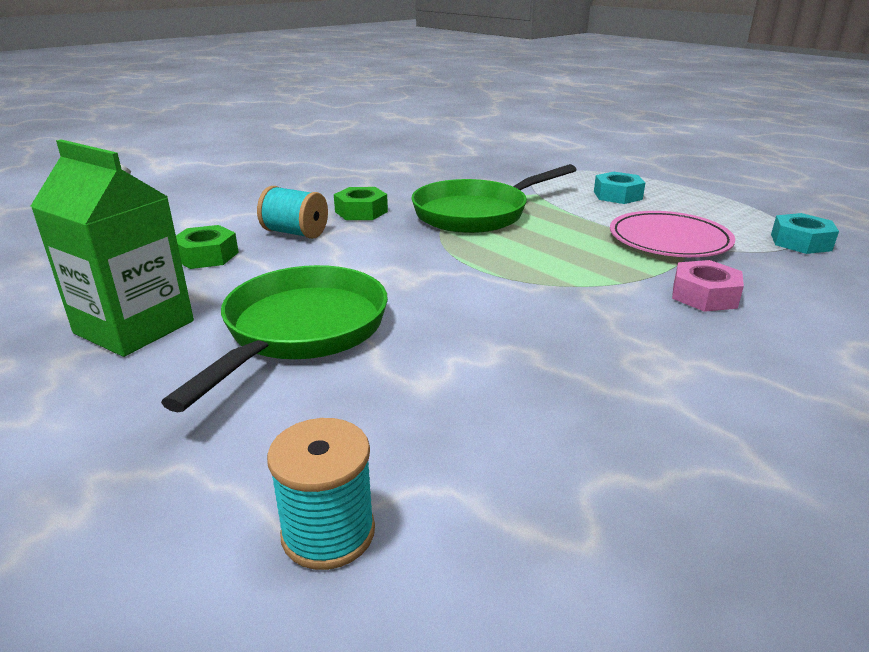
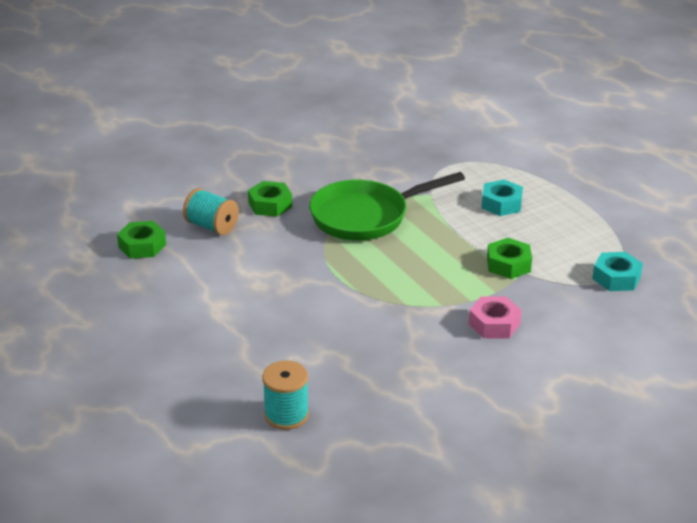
camera: 10 degrees right, 5 degrees up
(134, 327) = (94, 309): green carton -> none
(301, 331) = (200, 324): green pan -> none
(328, 533) = (194, 450): turquoise spool -> turquoise spool (286, 415)
(669, 240) = (508, 264): pink plate -> green nut

